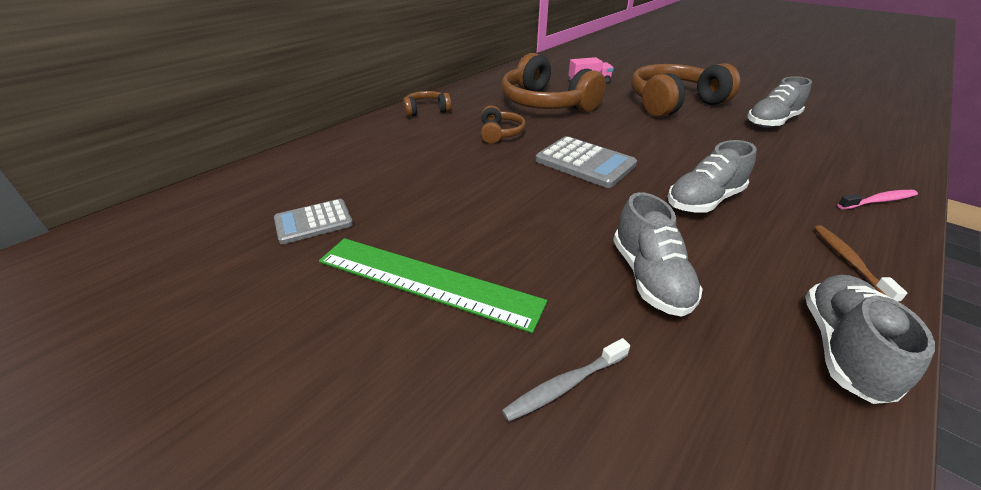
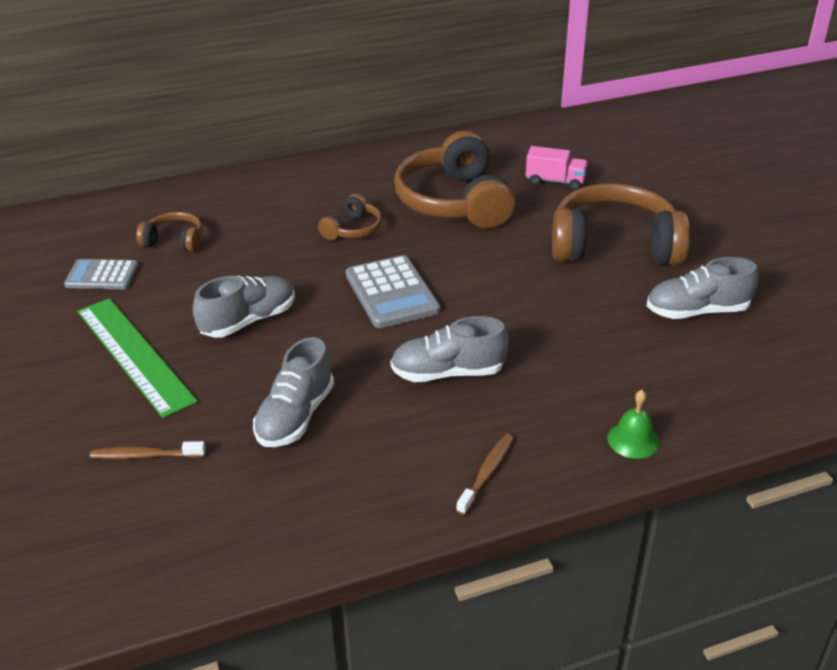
camera: 30 degrees right, 0 degrees up
(426, 111) = (313, 175): brown headphones -> brown headphones (174, 241)
(564, 385) = (145, 455): grey toothbrush -> brown toothbrush
(842, 348) = (361, 519): grey shoe -> grey shoe (248, 321)
(878, 201) = (633, 440): pink toothbrush -> green bell

